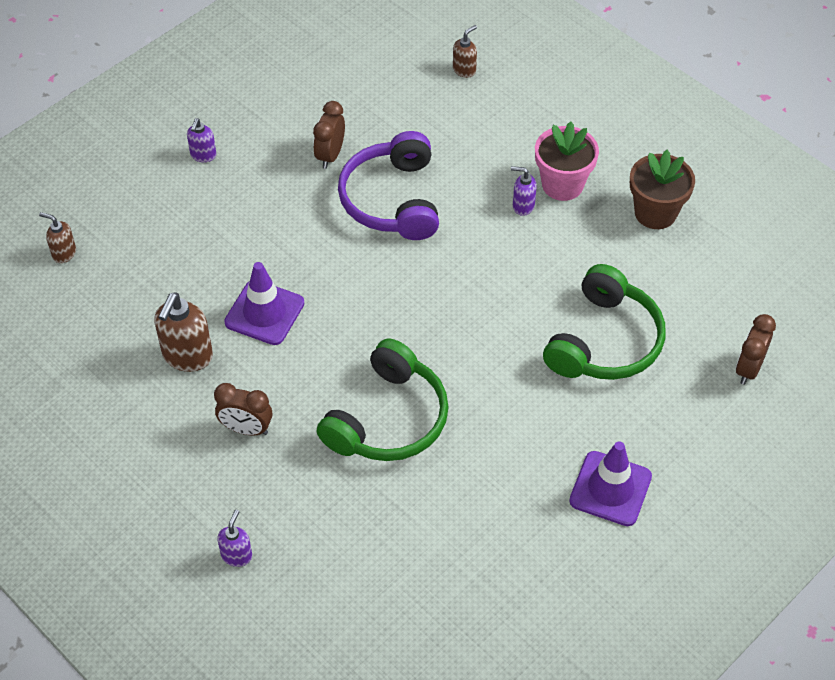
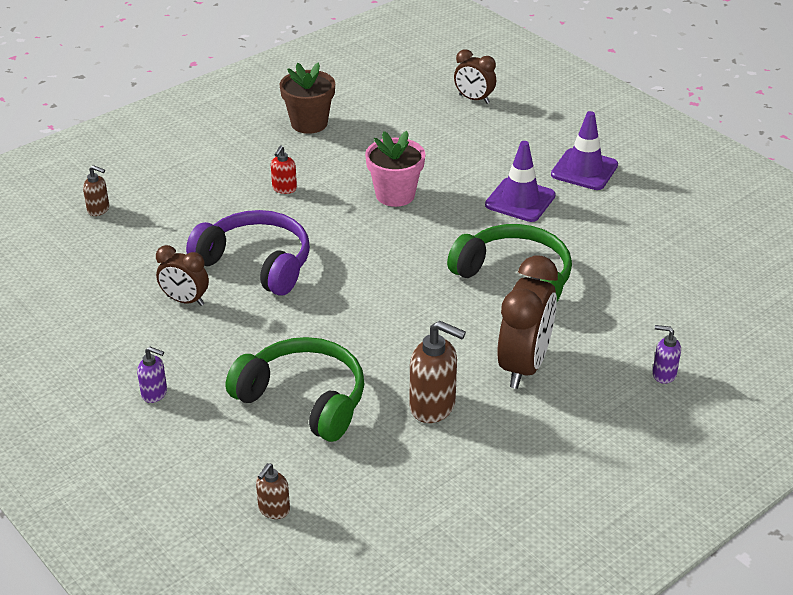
camera: 85 degrees left, 15 degrees down
(246, 429) = (524, 366): brown clock -> brown clock, size x1.73
(264, 313) = (384, 351): purple traffic cone -> purple traffic cone (520, 200)
(392, 200) = (256, 263): purple headphones -> purple headphones turned 150 degrees counterclockwise
(464, 70) = (99, 209): brown soap dispenser -> brown soap dispenser turned 150 degrees clockwise
(523, 206) = (284, 189): purple soap dispenser -> red soap dispenser
(562, 184) = (265, 166): pink flower pot -> pink flower pot (395, 195)
(605, 341) = (441, 159): green headphones -> green headphones (304, 399)

